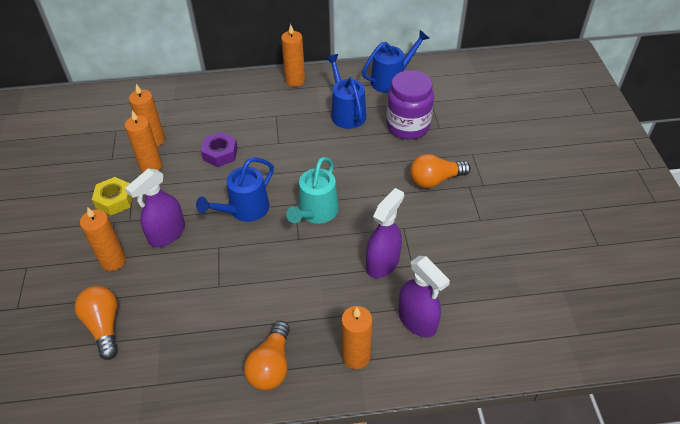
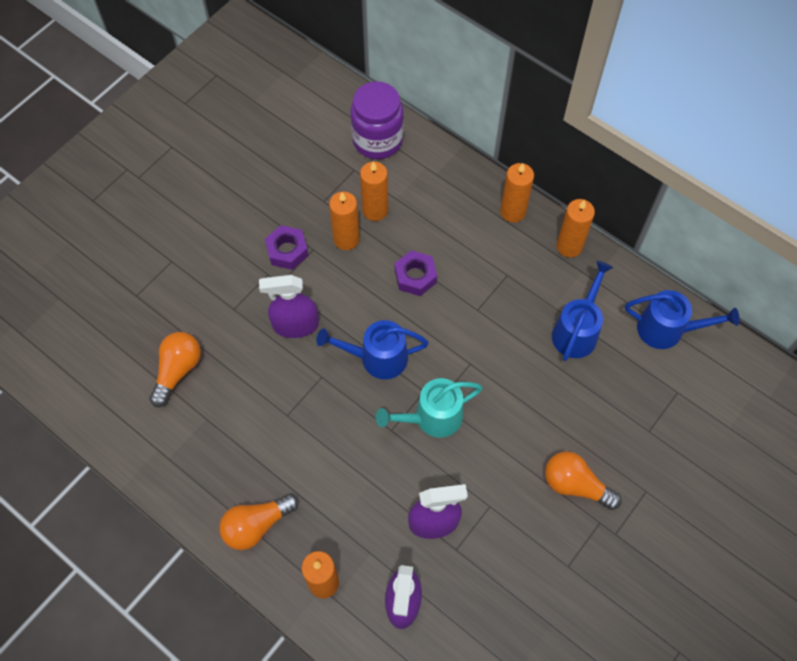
camera: 45 degrees right, 15 degrees up
(113, 261) = (234, 314): orange candle -> orange candle (512, 212)
(114, 200) = (287, 251): yellow nut -> purple nut
(408, 126) = (619, 401): purple jar -> purple jar (377, 140)

